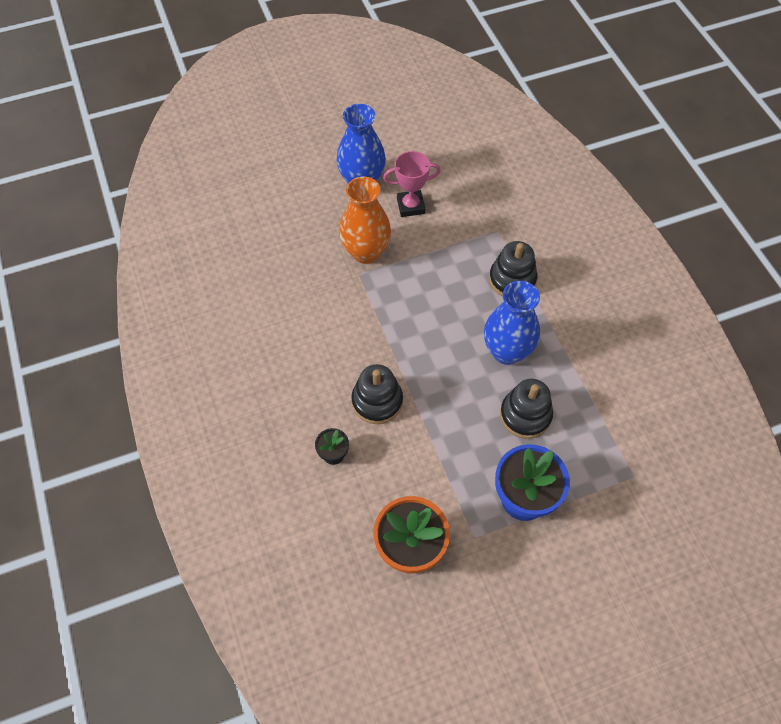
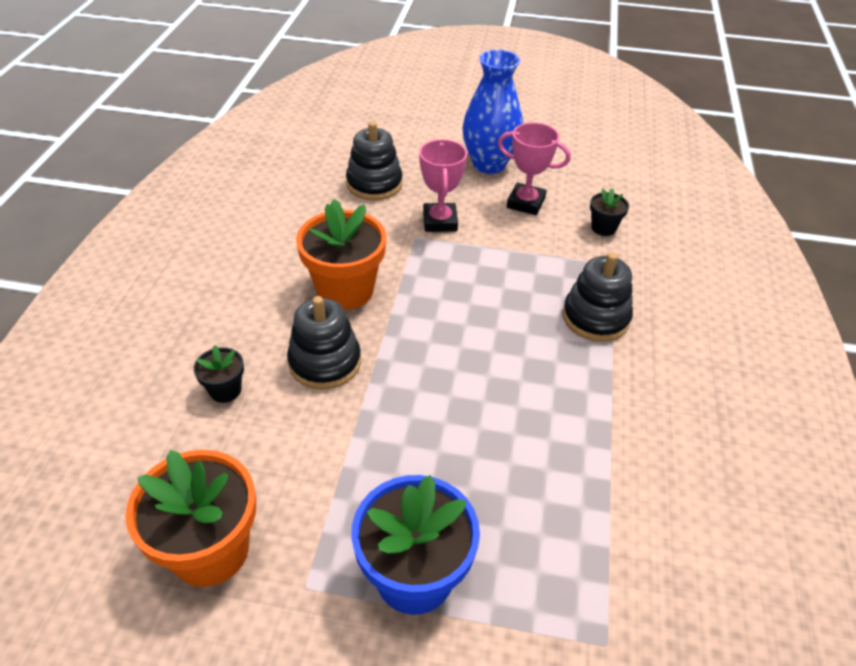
camera: 30 degrees right, 15 degrees down
(347, 342) = (345, 290): none -> orange flower pot
(365, 252) = (440, 221): orange vase -> pink trophy
(473, 203) = (603, 228): none -> black flower pot
(506, 351) = (530, 388): blue vase -> none
(525, 415) = (498, 473): black stacking toy -> black stacking toy (374, 184)

